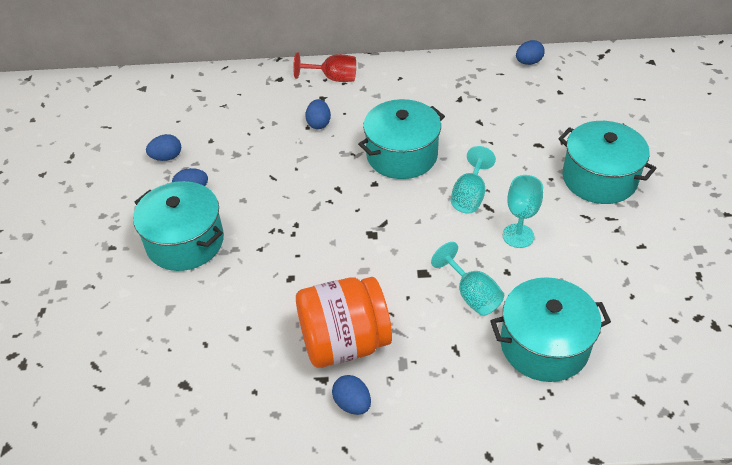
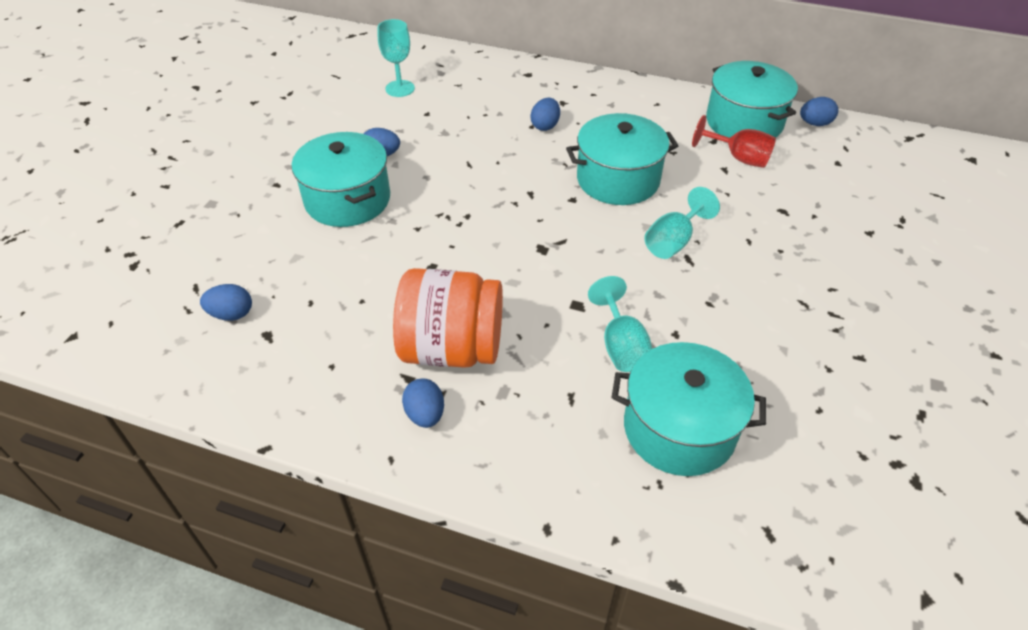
camera: 20 degrees right, 0 degrees up
(166, 157) = (375, 118): blue egg -> blue egg (232, 314)
(333, 78) = (584, 87): red goblet -> red goblet (738, 158)
(518, 236) = (709, 299): turquoise goblet -> turquoise goblet (400, 88)
(599, 178) = (841, 267): turquoise pot -> turquoise pot (744, 122)

